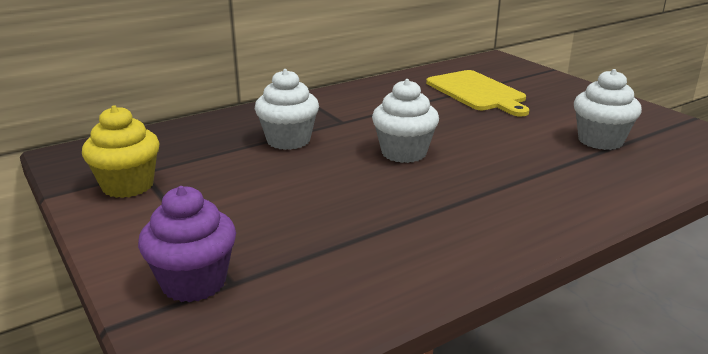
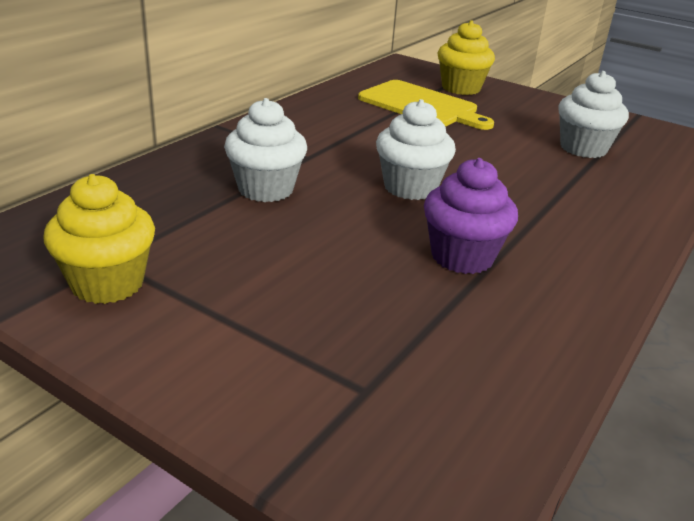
camera: 25 degrees left, 5 degrees up
(194, 282) = (319, 401): purple cupcake -> purple cupcake (462, 257)
(529, 81) = (461, 88): none -> yellow cupcake

